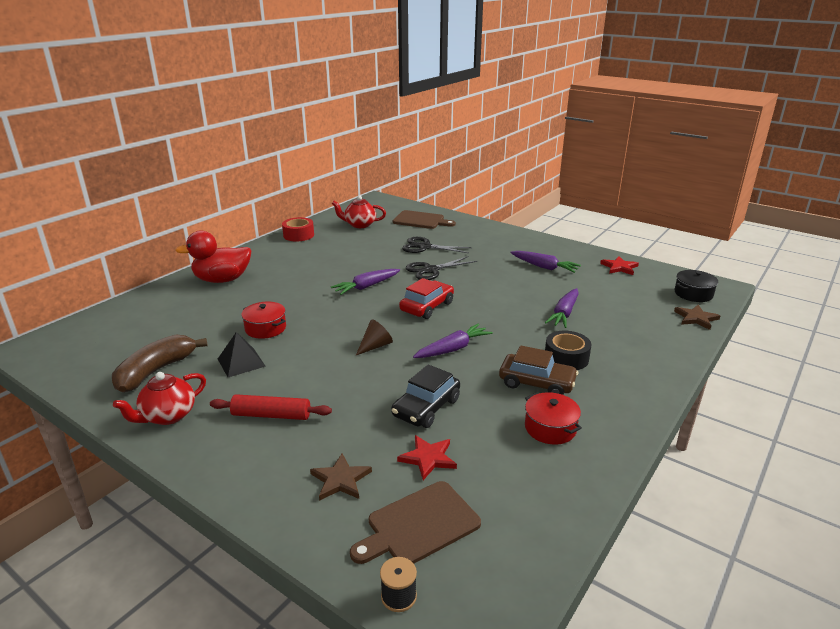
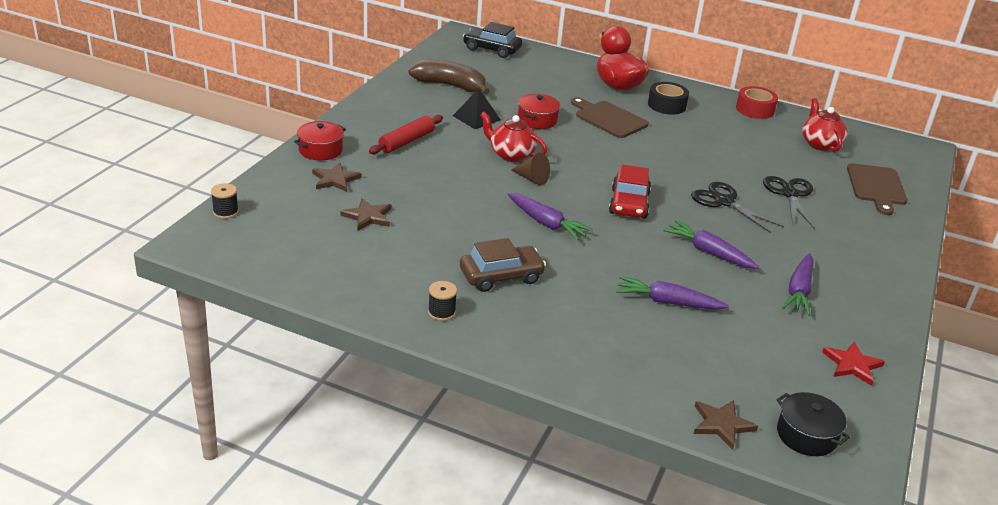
camera: 75 degrees right, 5 degrees up
(168, 416) = (394, 102): red teapot -> red teapot (511, 155)
(271, 415) = (406, 141): red rolling pin -> red rolling pin turned 45 degrees clockwise
(366, 286) = (653, 163): purple carrot -> purple carrot (708, 252)
(419, 525) = (291, 216): brown cutting board -> brown cutting board (609, 118)
(426, 407) = (438, 212): black car -> black car (491, 49)
(427, 307) = (629, 203): red car -> red car turned 75 degrees clockwise
(428, 458) = (368, 216): red star -> brown star
(537, 383) = (501, 276): brown car -> brown car turned 120 degrees counterclockwise
(550, 428) = (425, 282): red pot -> red pot (320, 150)
(566, 358) = (560, 298): black tape -> black tape (666, 105)
(597, 423) = (441, 312): none -> black spool

